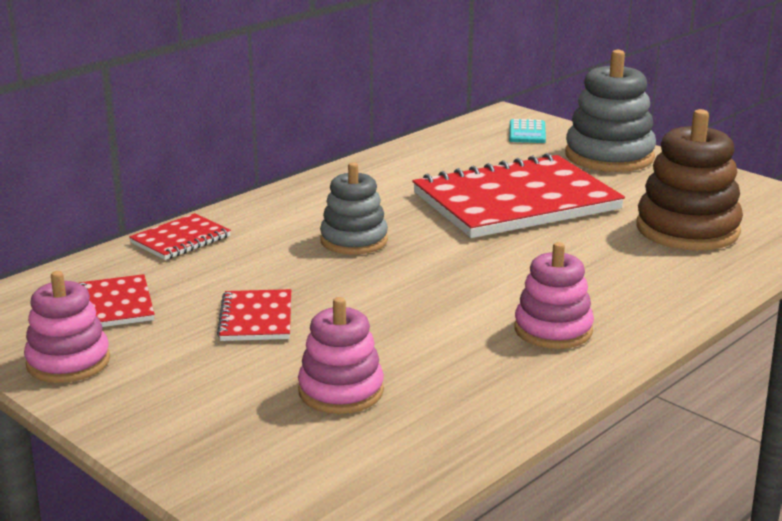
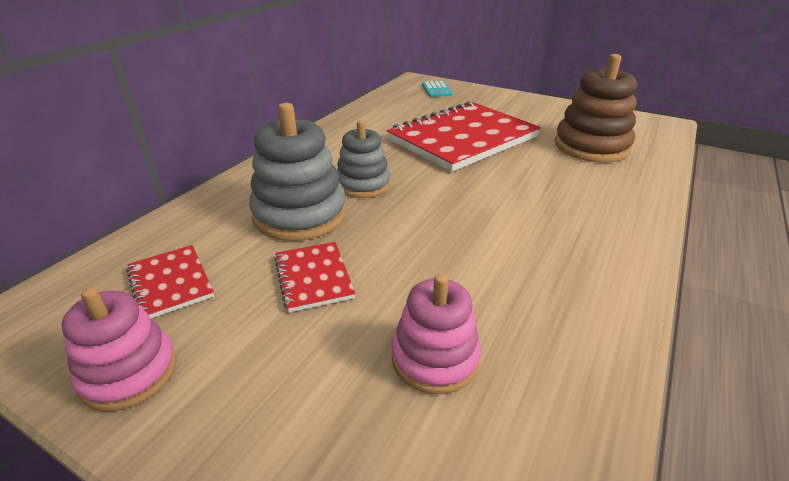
camera: 15 degrees left, 10 degrees up
(180, 239) = (217, 202): red notebook -> none
(553, 330) = (570, 249): pink stacking toy -> none
(609, 156) = (499, 100): grey stacking toy -> grey stacking toy (300, 215)

